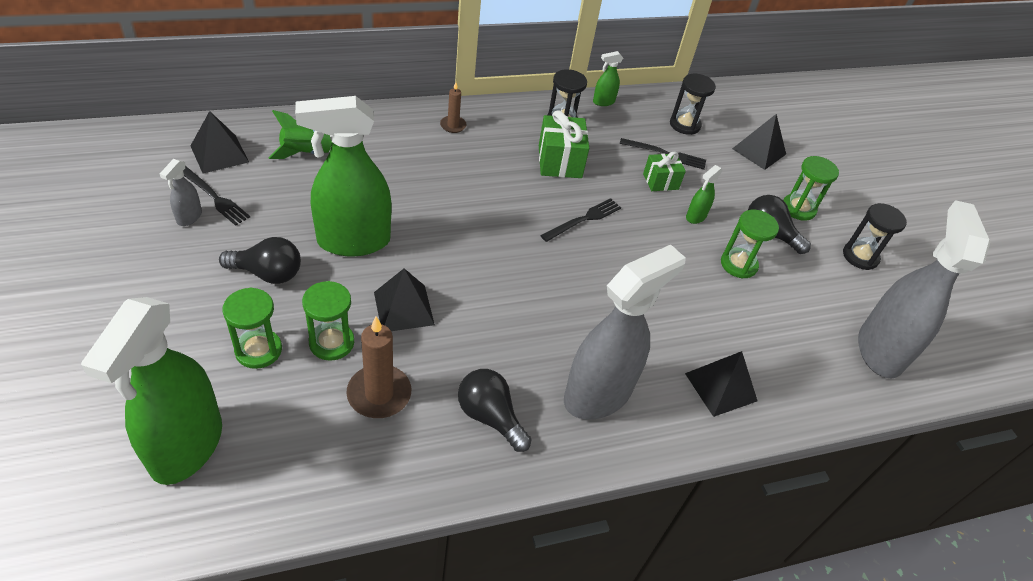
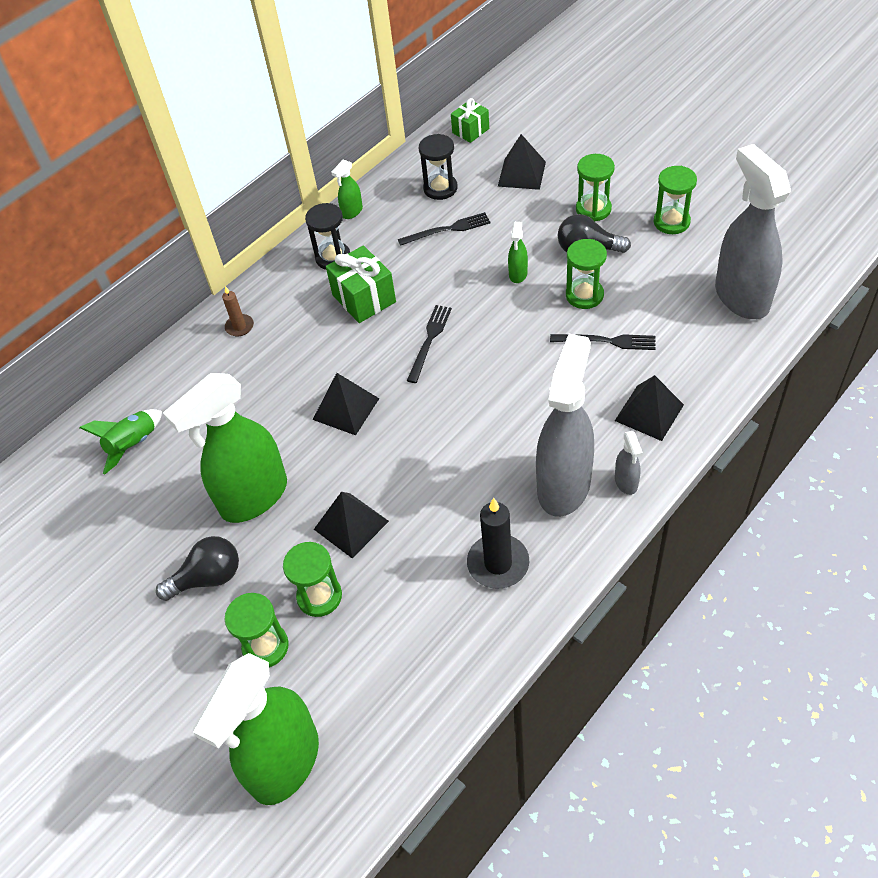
camera: 20 degrees left, 5 degrees up
(186, 447) = (285, 763): green spray bottle -> green spray bottle turned 45 degrees clockwise
(189, 217) = (86, 579): grey spray bottle -> grey spray bottle (626, 482)
(214, 197) = (89, 544): black fork -> black fork (607, 341)
(219, 154) = (52, 501): black pyramid -> black pyramid (346, 409)
(379, 394) = (396, 609): brown candle -> none
(490, 417) = (498, 563): black light bulb -> black candle
(660, 181) = (464, 260): green gift -> green gift (470, 131)
(860, 256) = (671, 222): black hourglass -> green hourglass

